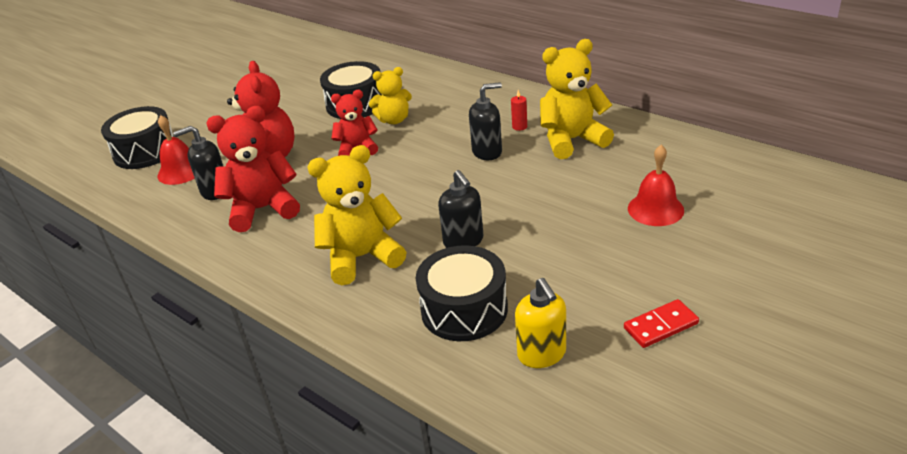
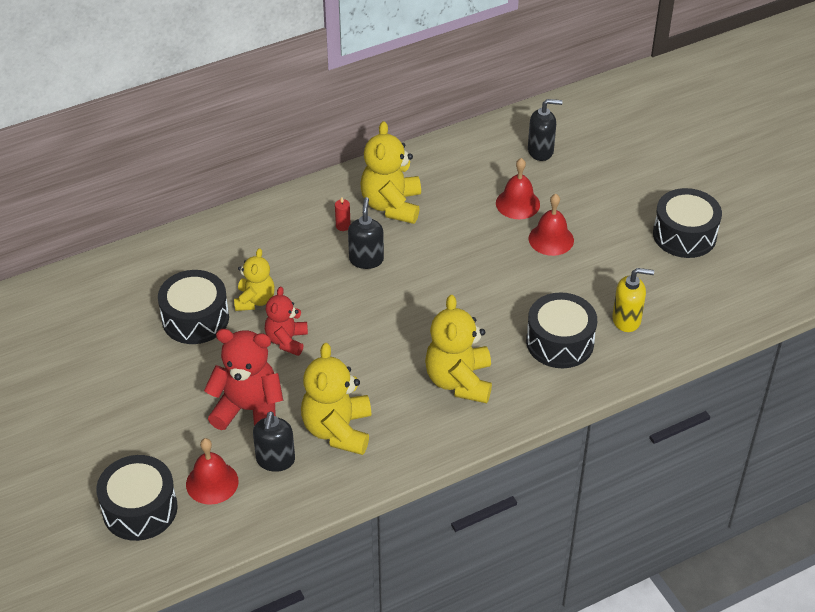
camera: 70 degrees left, 10 degrees up
(263, 209) = (338, 430): red teddy bear -> yellow teddy bear
(463, 241) = (481, 316): black soap dispenser -> black soap dispenser (541, 151)
(623, 250) = (551, 239): none -> red bell
(661, 326) = (635, 256): red domino -> none
(748, 360) = (684, 235): none -> black drum

